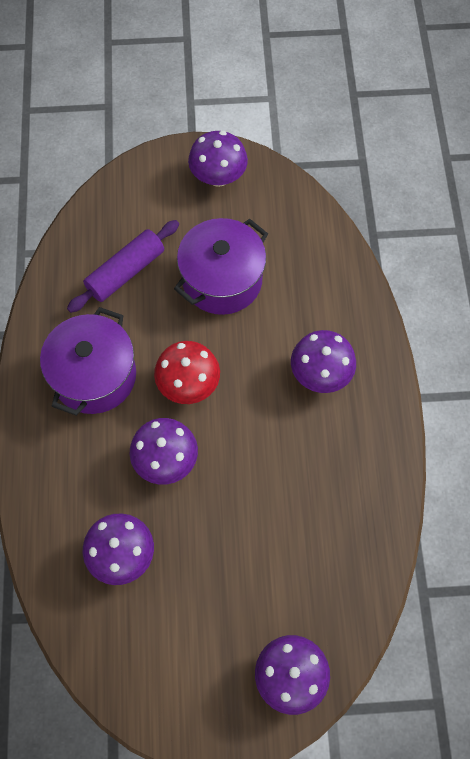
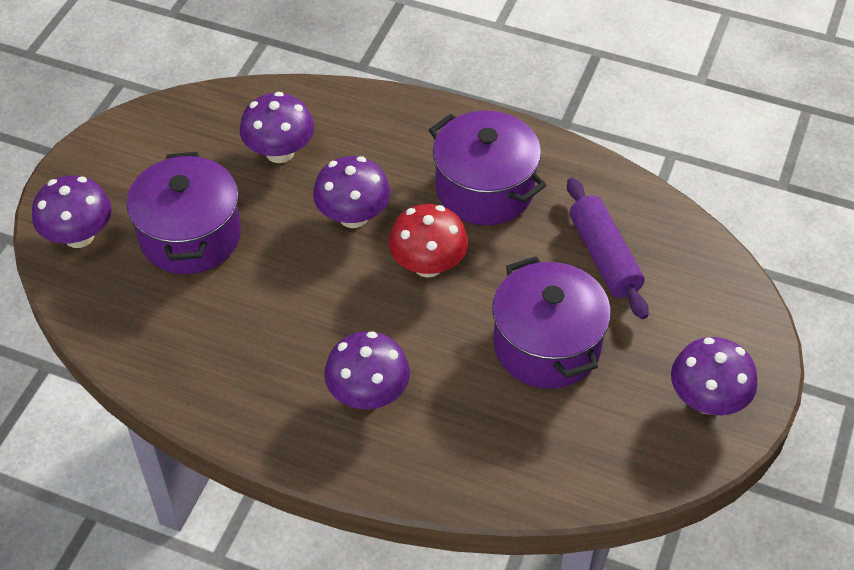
camera: 115 degrees right, 15 degrees down
(245, 579) = (190, 236): none -> purple pot

